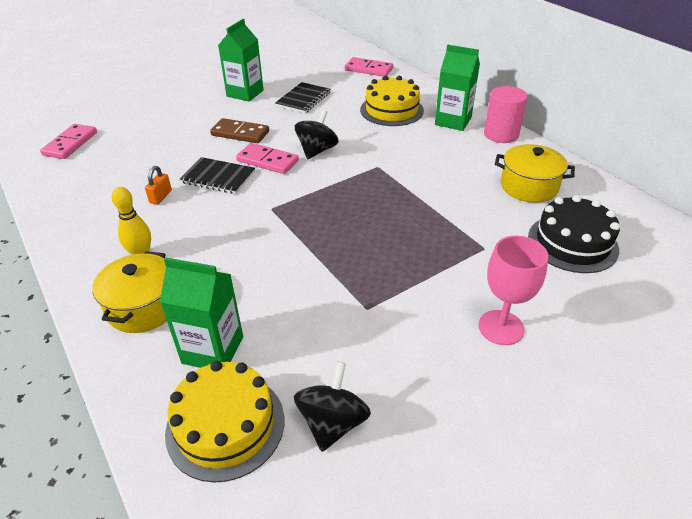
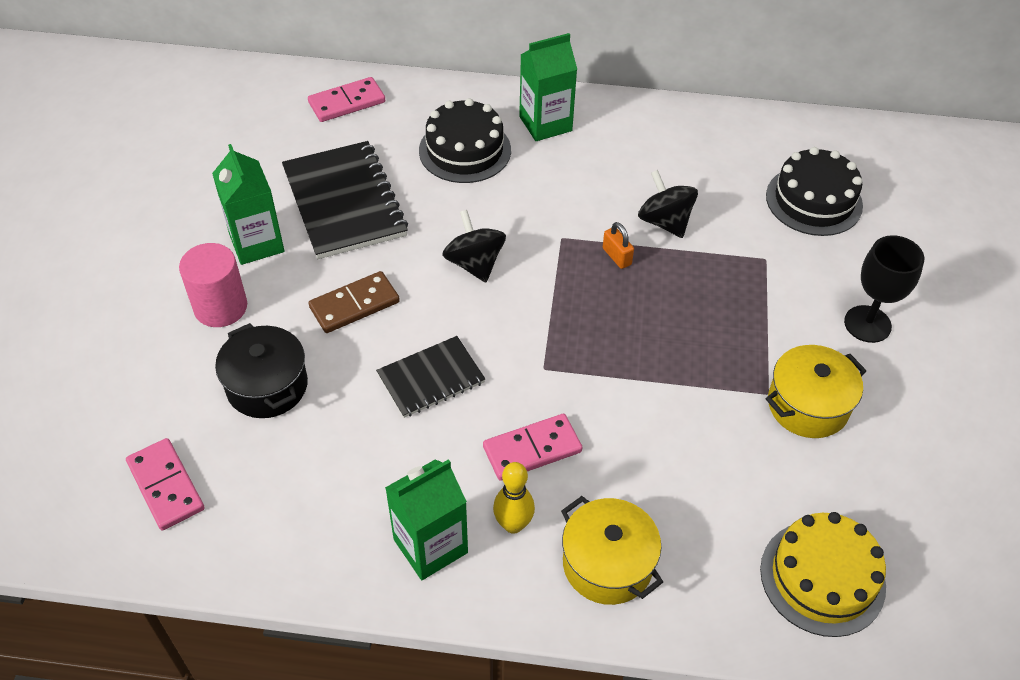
camera: 50 degrees left, 10 degrees up
(159, 137) = (267, 386): none -> black pot
(160, 197) = (413, 452): orange padlock -> orange padlock (616, 256)
(213, 350) = (722, 538): green carton -> green carton (430, 546)
(267, 161) = (446, 316): pink domino -> pink domino (532, 449)
(303, 99) = (344, 202): black notebook -> black notebook, size x1.68
(332, 423) = (877, 502): black spinning top -> black spinning top (665, 222)
(391, 110) = (465, 150): yellow cake -> black cake
(501, 134) = (610, 111): pink cylinder -> pink cylinder (220, 307)
(501, 327) = (867, 324): pink goblet -> black goblet
(529, 186) = (712, 162): yellow pot -> yellow pot (808, 405)

